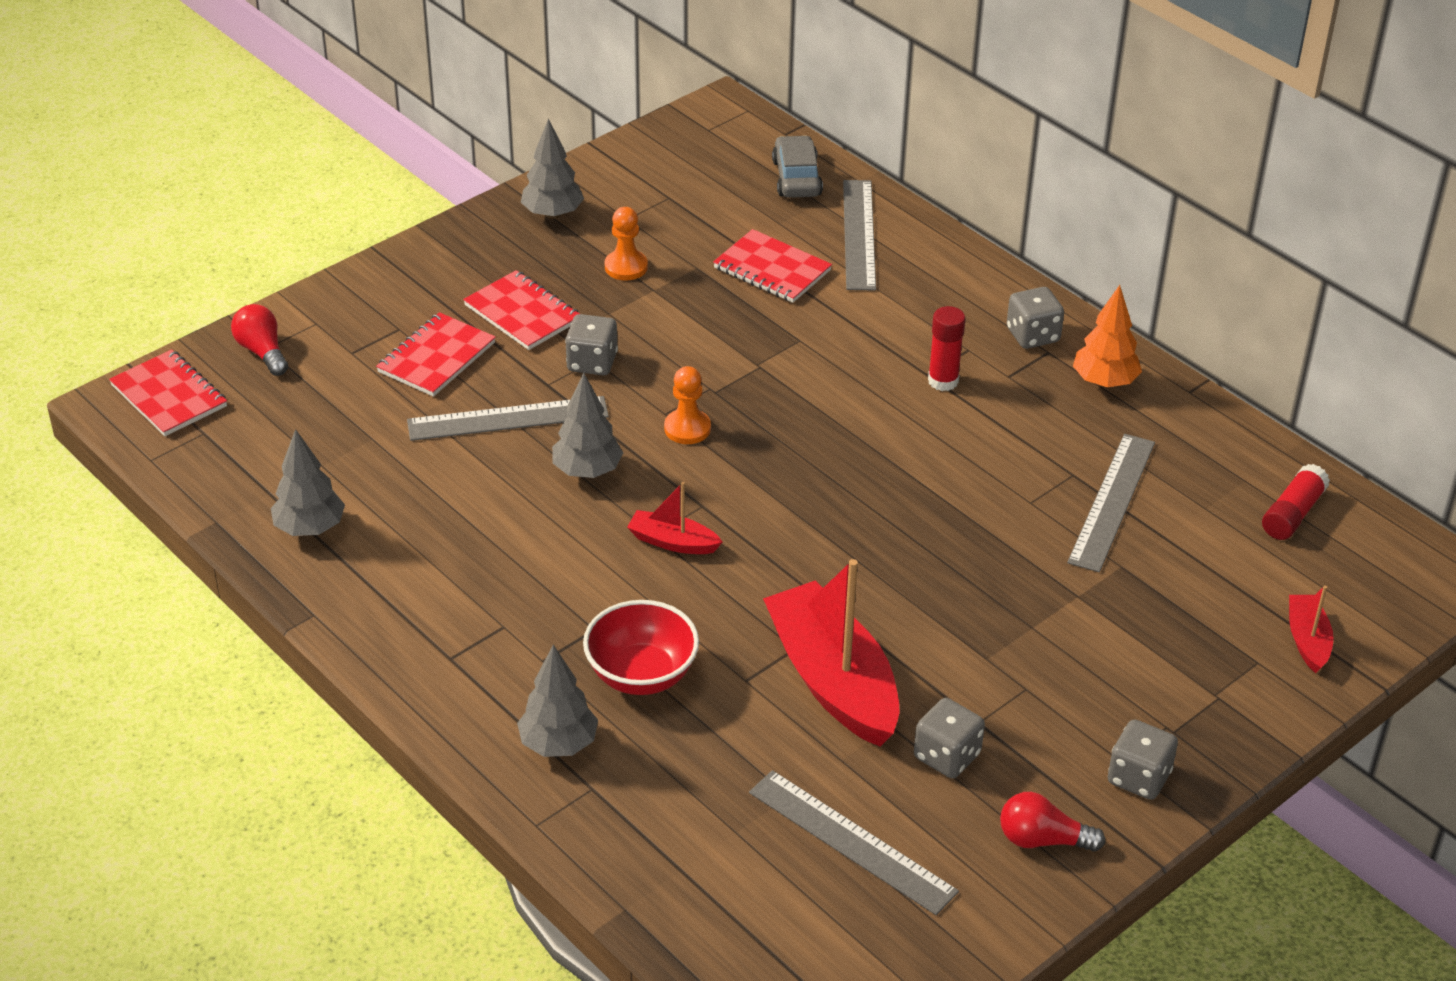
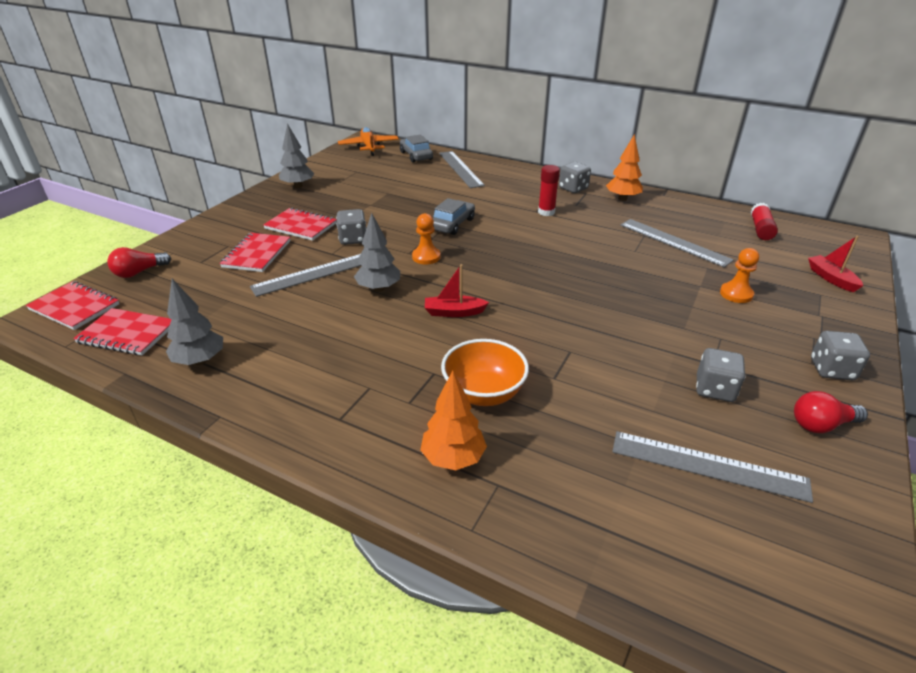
camera: 20 degrees left, 5 degrees down
(262, 352) = (139, 272): red light bulb -> red light bulb turned 75 degrees counterclockwise
(558, 744) = (453, 458): grey tree -> orange tree
(626, 267) = (349, 199): orange pawn -> orange pawn (736, 294)
(641, 675) = (483, 393): red bowl -> orange bowl
(721, 132) = (369, 147): none -> orange plane
(767, 369) = (452, 224): none -> grey car
(772, 269) = (427, 187): red notebook -> red notebook (127, 334)
(833, 681) = (608, 363): red boat -> none
(1112, 501) = (674, 242): grey ruler -> grey ruler turned 45 degrees counterclockwise

